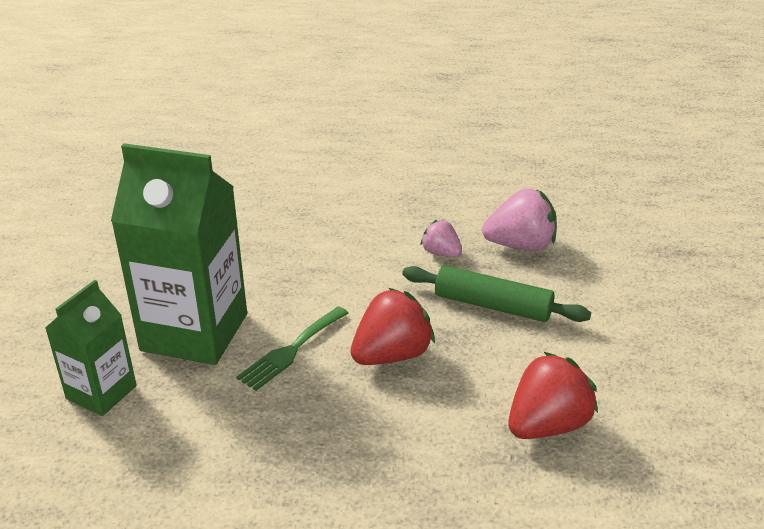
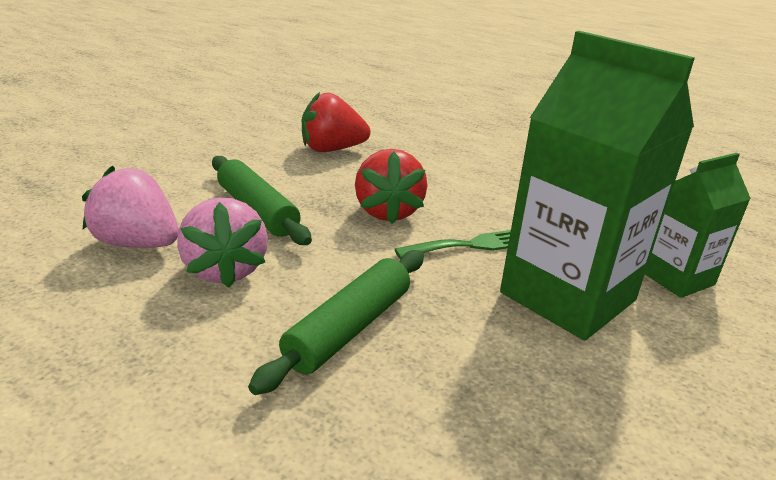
camera: 150 degrees left, 5 degrees down
(326, 251) = (349, 328): none -> green rolling pin
(391, 355) = (388, 212): red strawberry -> red strawberry turned 90 degrees counterclockwise
(441, 253) = (226, 270): pink strawberry -> pink strawberry, size x1.73

